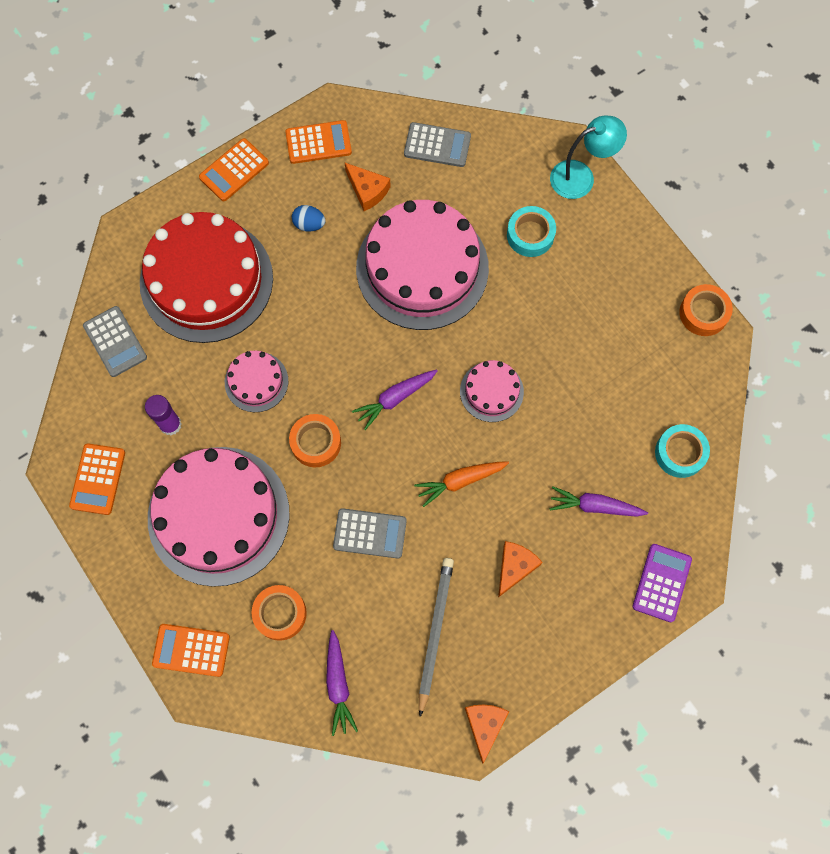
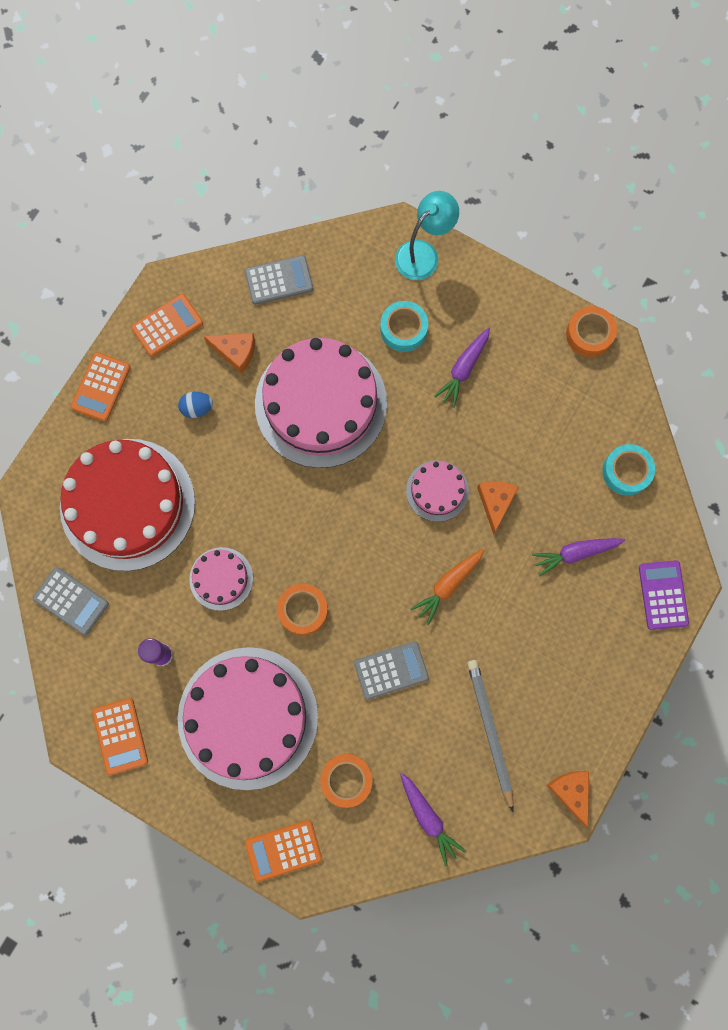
camera: 25 degrees left, 5 degrees up
(395, 399) = (354, 537): purple carrot -> purple carrot (463, 369)
(515, 567) = (532, 640): orange cheese -> orange cheese (495, 502)

